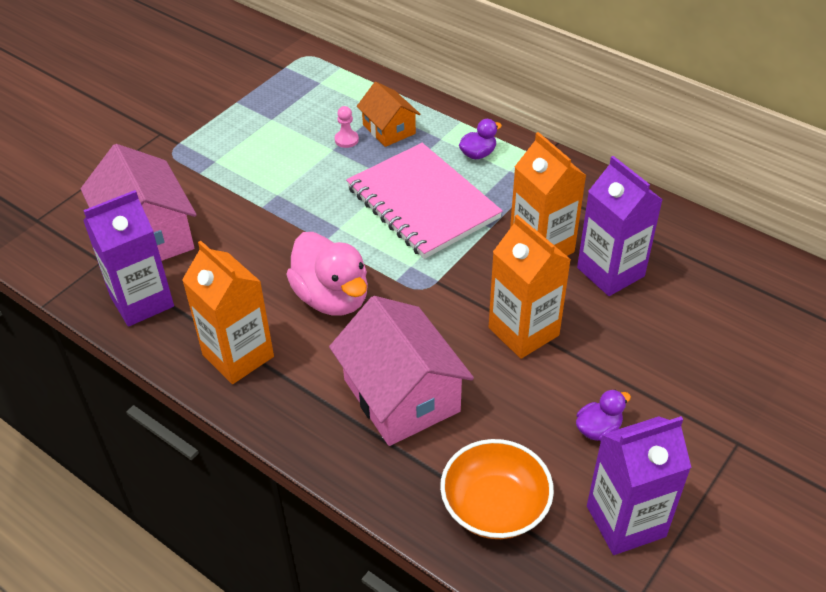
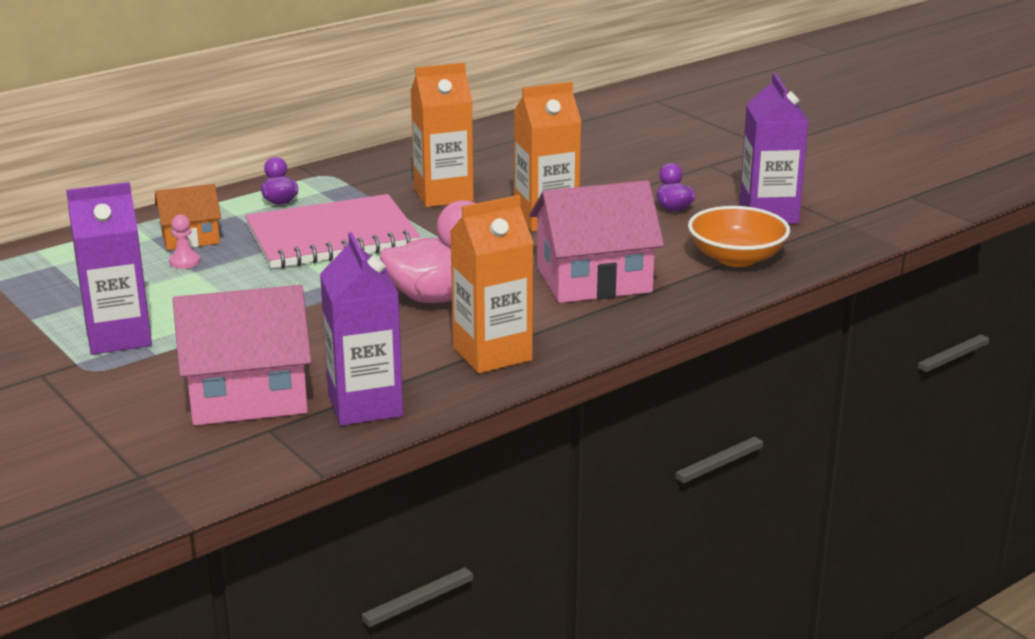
camera: 75 degrees left, 20 degrees down
(610, 272) = (496, 174): purple carton -> purple carton (118, 337)

